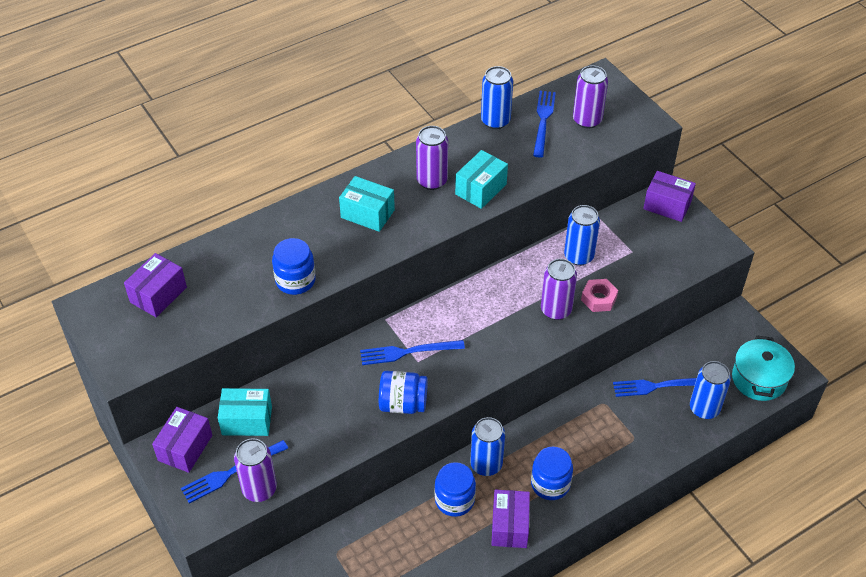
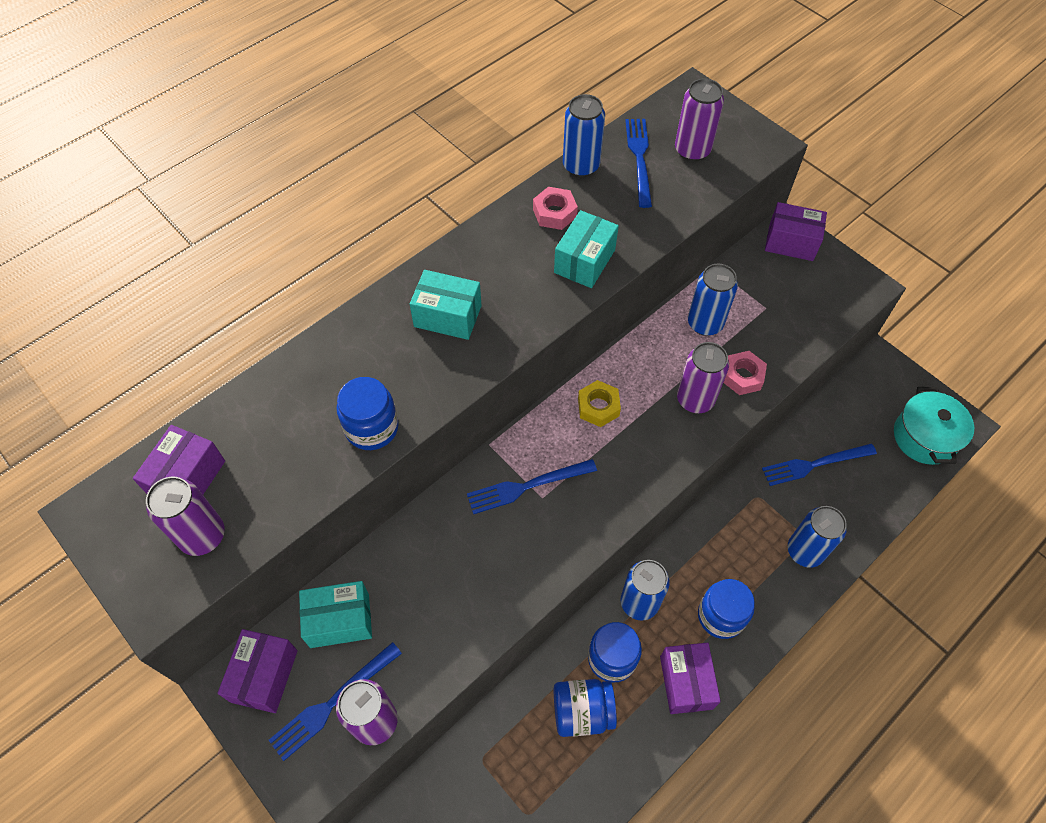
camera: 10 degrees left, 10 degrees up
(403, 404) = (536, 561): blue jar -> blue jar (582, 712)
(432, 181) = (520, 258): purple can -> purple can (202, 536)
(466, 152) = (554, 213): none -> pink nut
(477, 305) = (598, 407): none -> yellow nut
(704, 408) = (873, 485): blue can -> blue can (805, 551)

